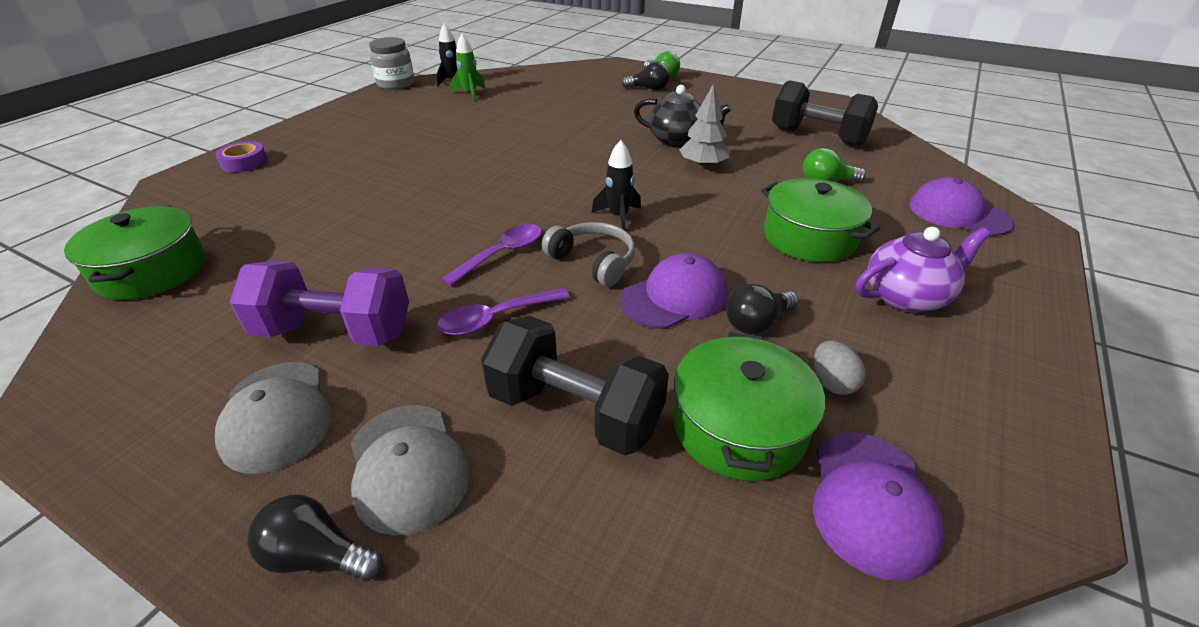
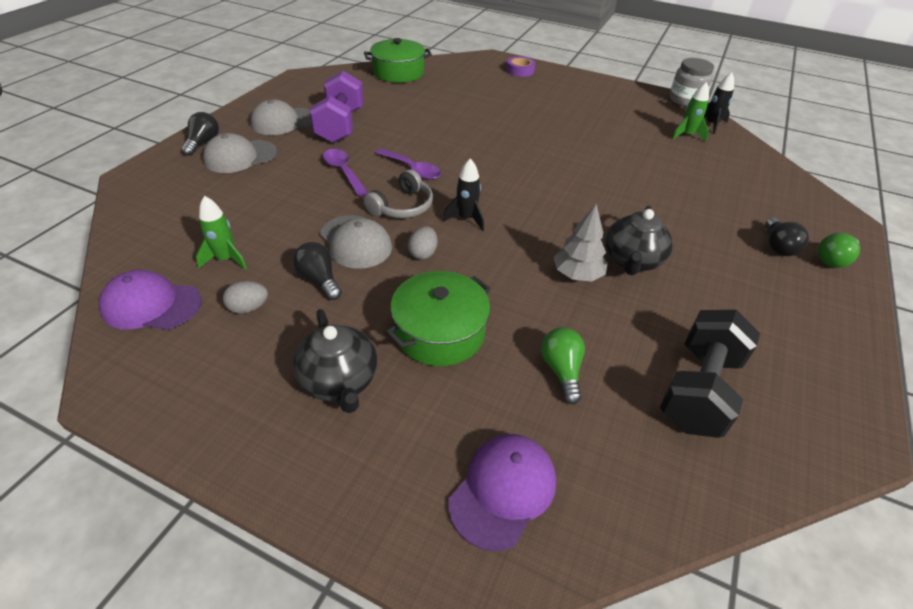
camera: 85 degrees right, 5 degrees up
(575, 411) = (258, 201): black dumbbell -> none
(674, 297) = (355, 242): purple cap -> grey cap
(688, 246) = (423, 253): none -> grey egg
(738, 426) = (226, 259): green pot -> green rocket
(906, 297) = (339, 381): purple teapot -> black teapot

